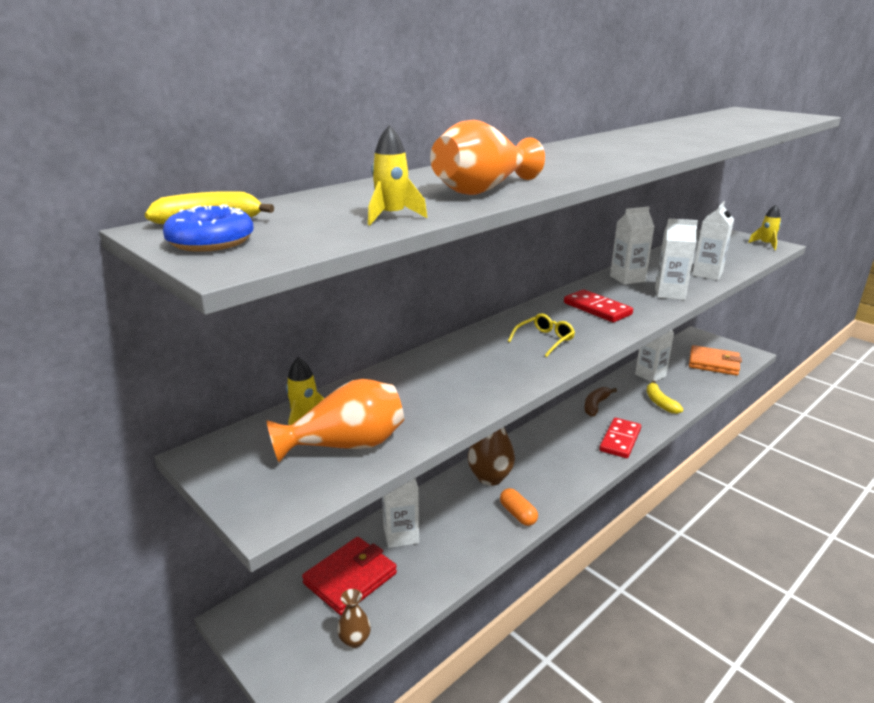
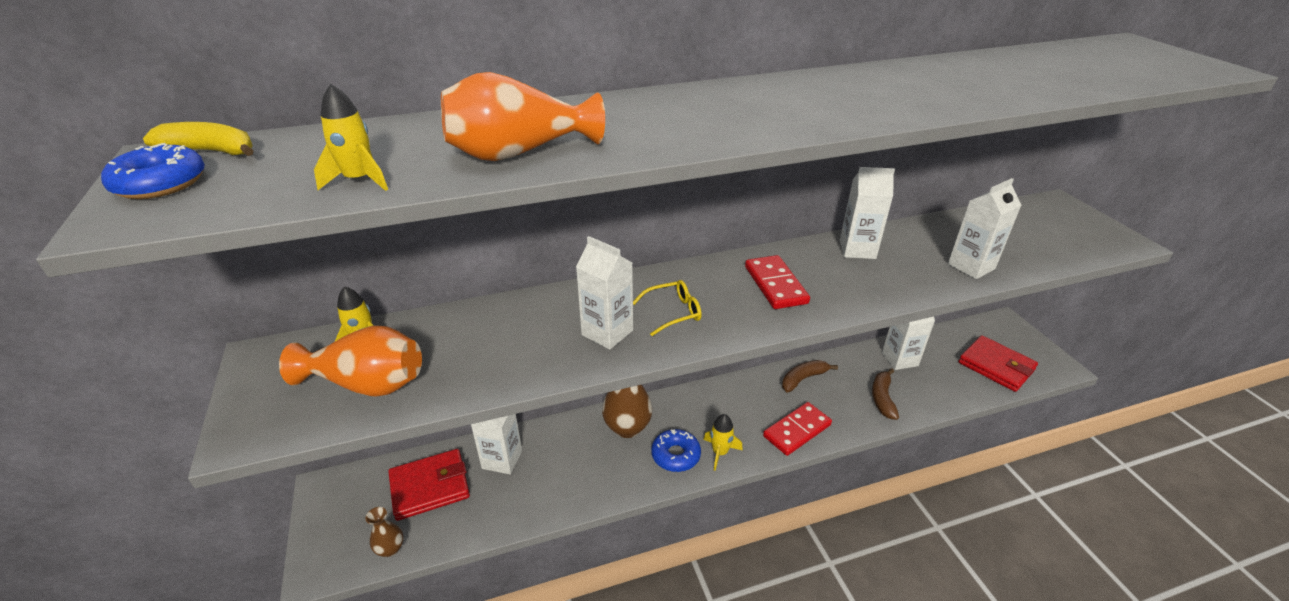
camera: 25 degrees right, 10 degrees up
(517, 514) = (622, 479): orange capsule -> none
(545, 484) = (675, 455): none -> blue donut
(660, 403) = (882, 398): yellow banana -> brown banana
(669, 293) = (888, 285): white carton -> white carton (607, 332)
(713, 363) = (996, 366): orange wallet -> red wallet
(766, 244) = (1109, 237): yellow rocket -> yellow rocket (720, 452)

